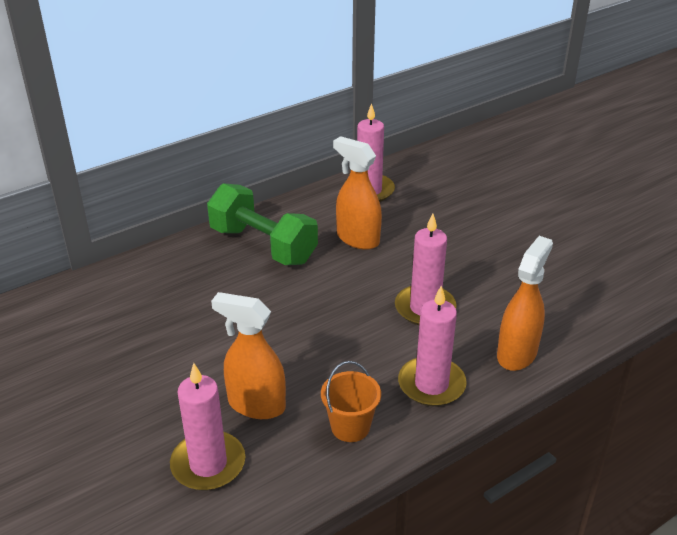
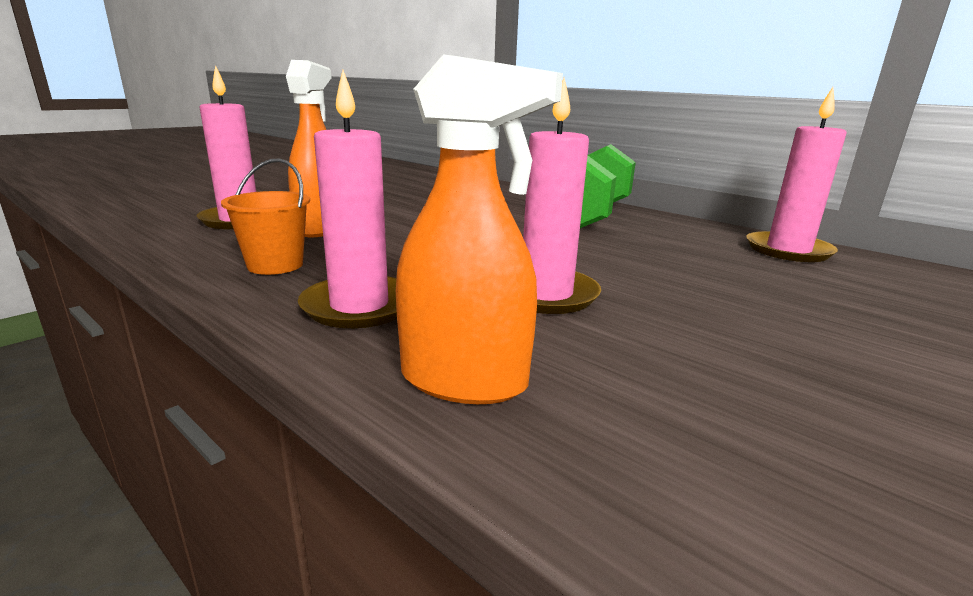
camera: 75 degrees right, 15 degrees down
(357, 239) = (664, 250): orange spray bottle -> none

